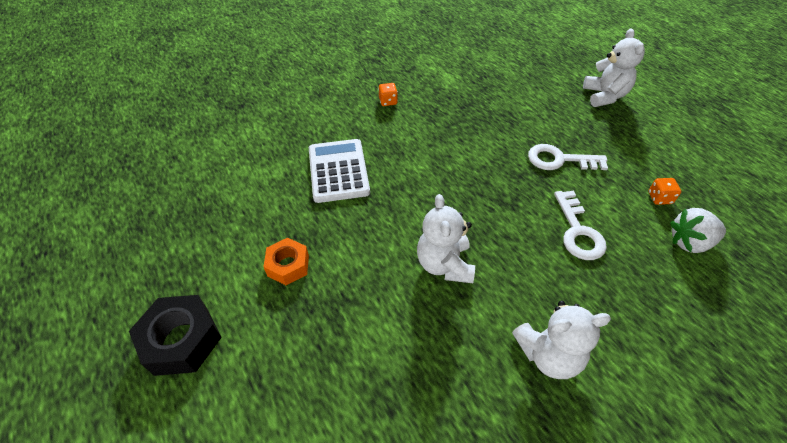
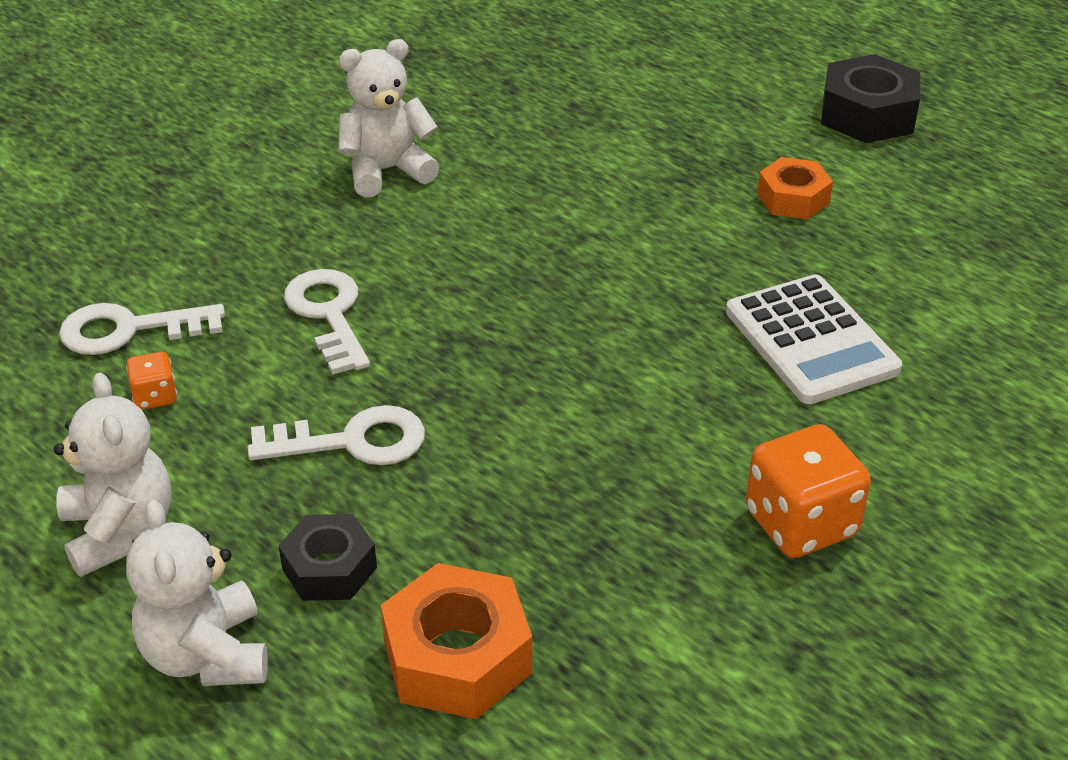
camera: 165 degrees right, 10 degrees down
(388, 101) = (801, 523): orange dice -> orange dice, size x2.00
(444, 264) = (552, 236): white teddy bear -> white teddy bear (120, 531)
(519, 83) = (457, 657): none -> orange nut
(564, 114) = (329, 568): none -> black nut
(689, 242) = (130, 330): white strawberry -> white key

